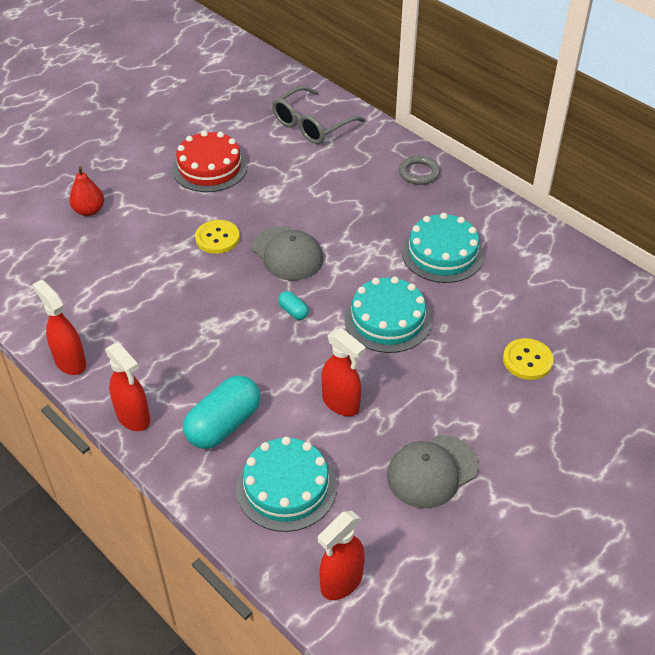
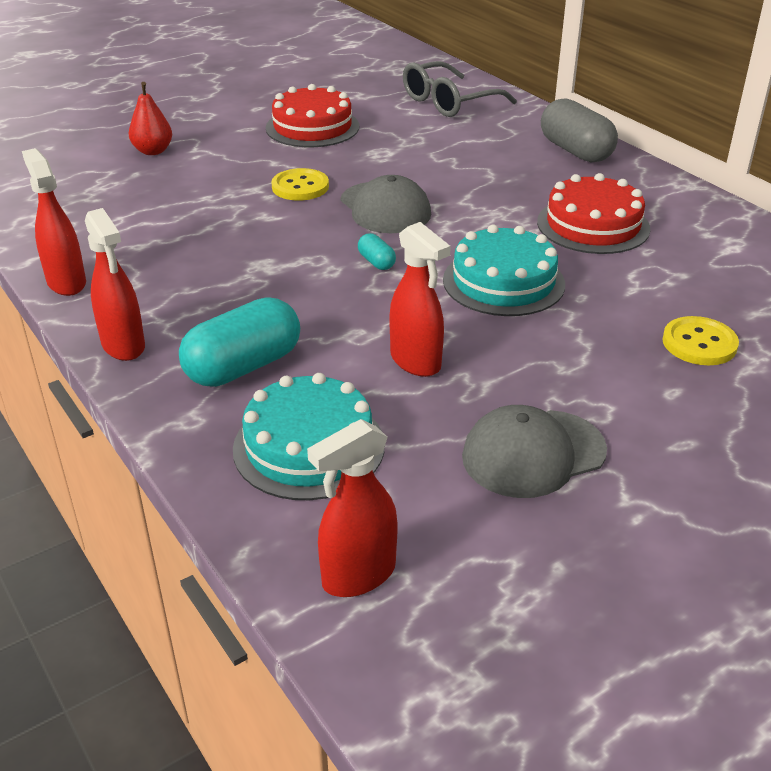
camera: 10 degrees right, 10 degrees down
(419, 173) = (575, 151): grey ring -> grey capsule
(442, 253) = (593, 225): turquoise cake -> red cake

